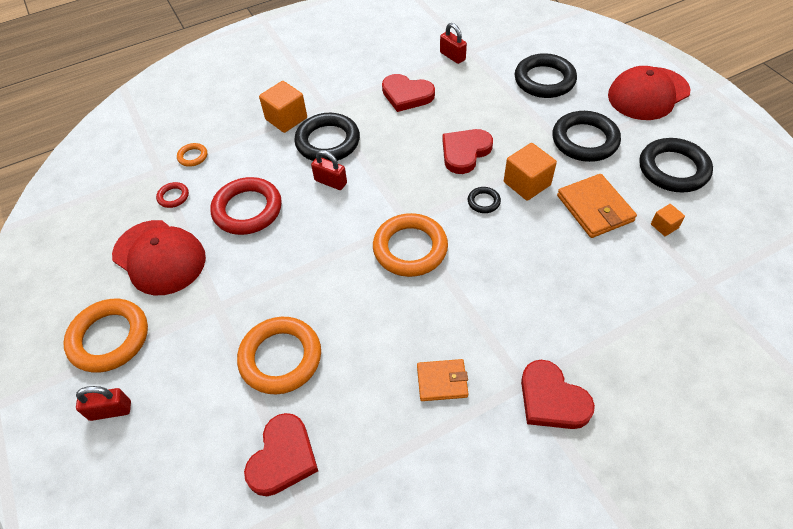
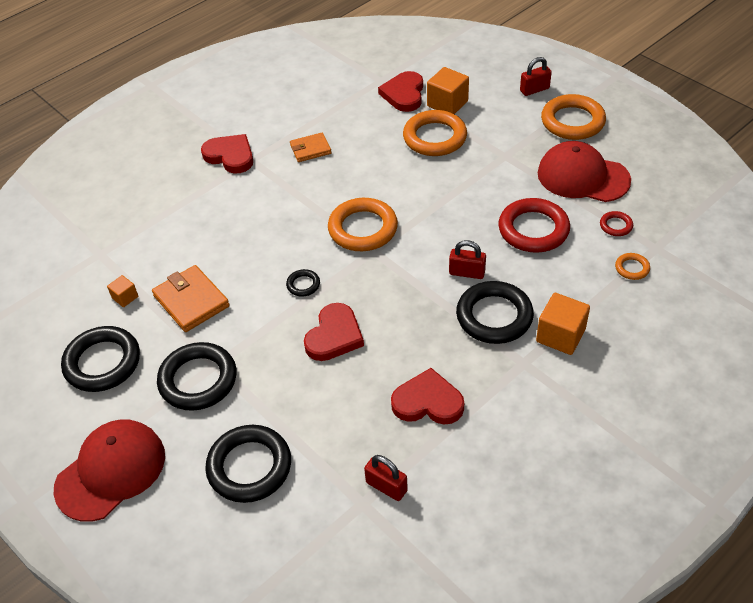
camera: 165 degrees right, 5 degrees down
(527, 183) = (261, 313): orange cube -> orange cube (447, 104)

